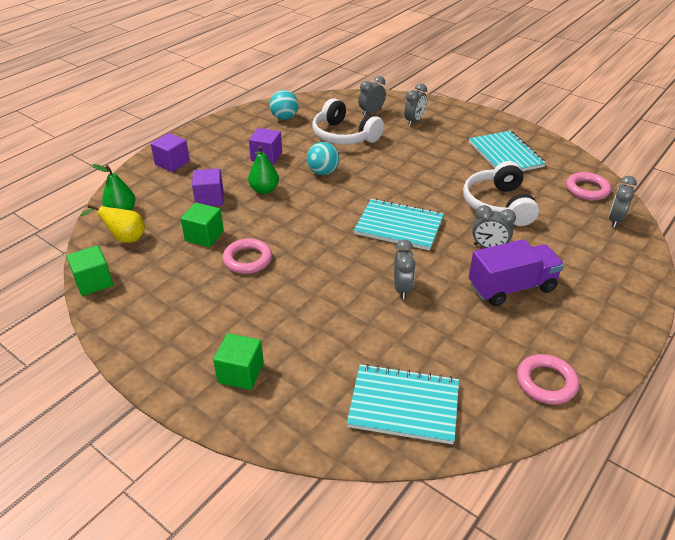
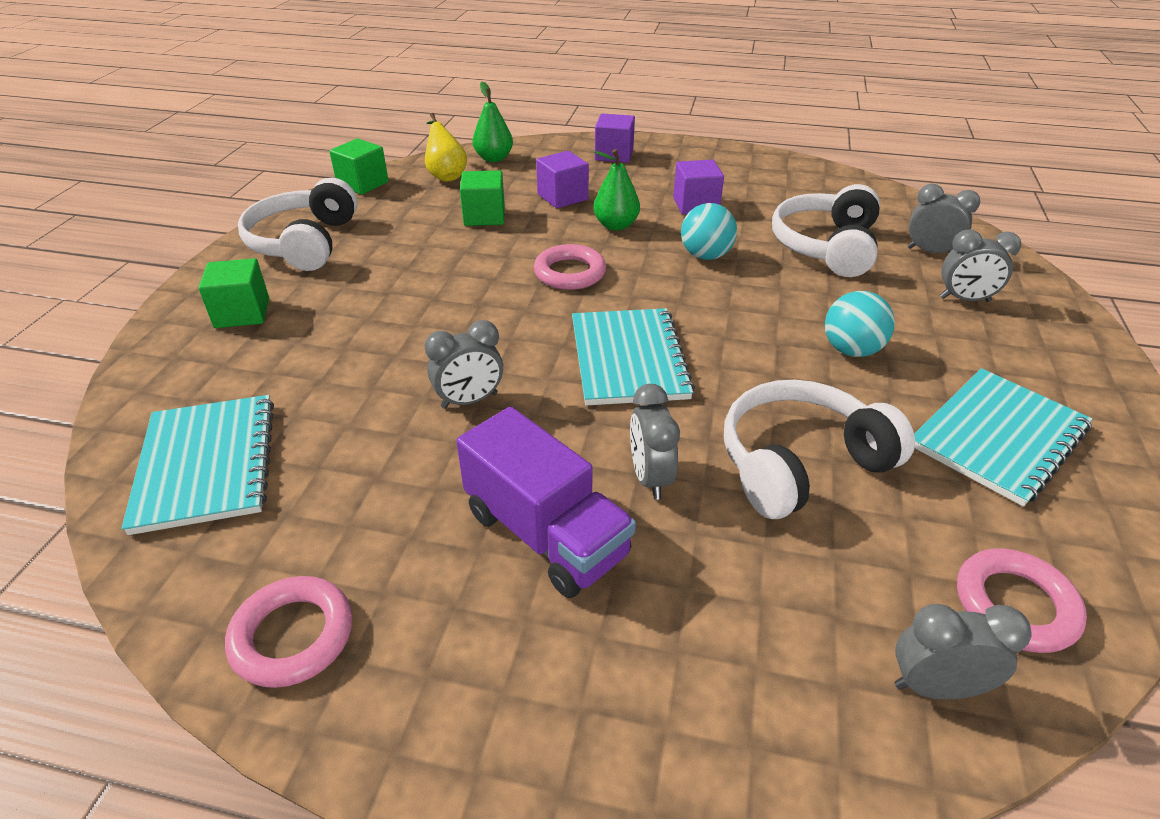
camera: 65 degrees right, 0 degrees up
(163, 327) = (305, 243): none -> white headphones
(247, 259) = (457, 257): pink ring -> pink ring (570, 273)
(284, 118) = (810, 190): turquoise ball -> turquoise ball (851, 350)

